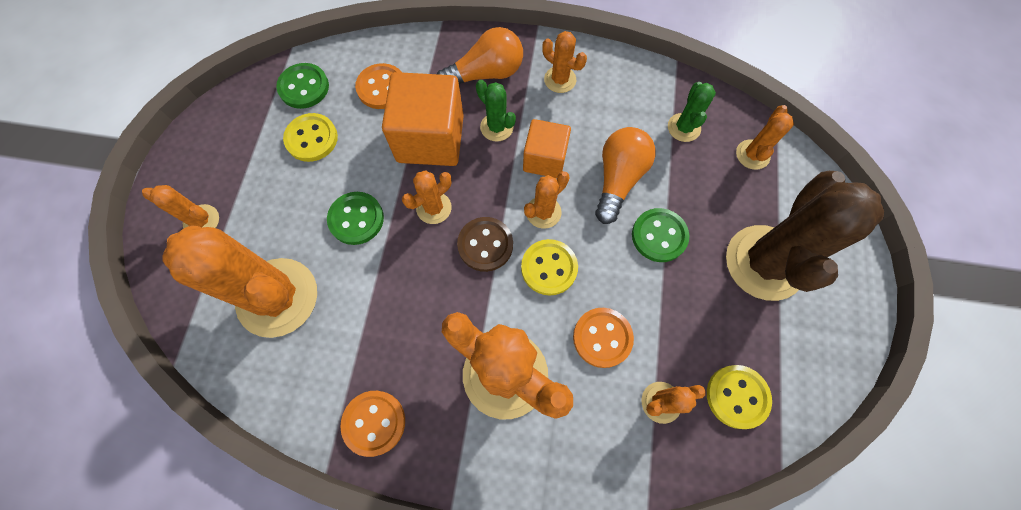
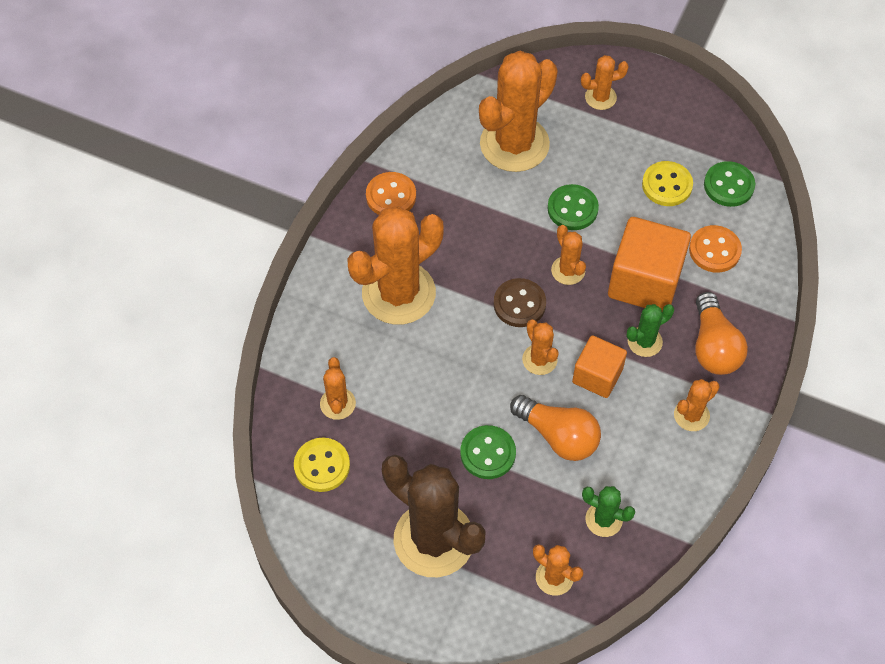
camera: 105 degrees right, 10 degrees down
(201, 221) = (600, 97): orange cactus -> orange cactus turned 45 degrees clockwise
(549, 268) = (482, 350): yellow button -> none
(602, 338) = (406, 375): orange button -> none

